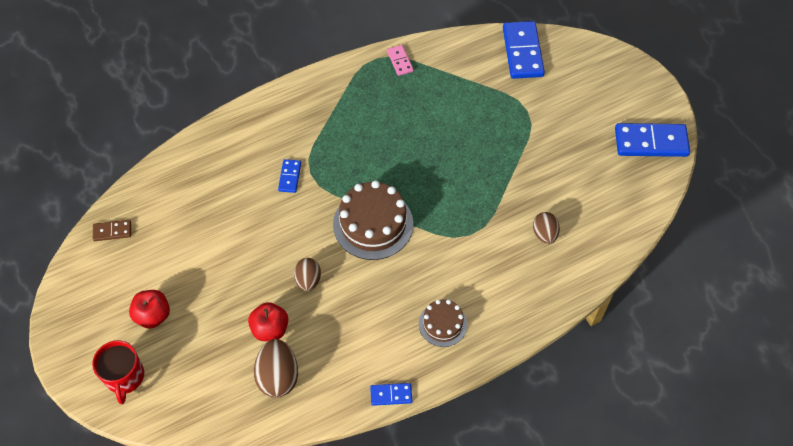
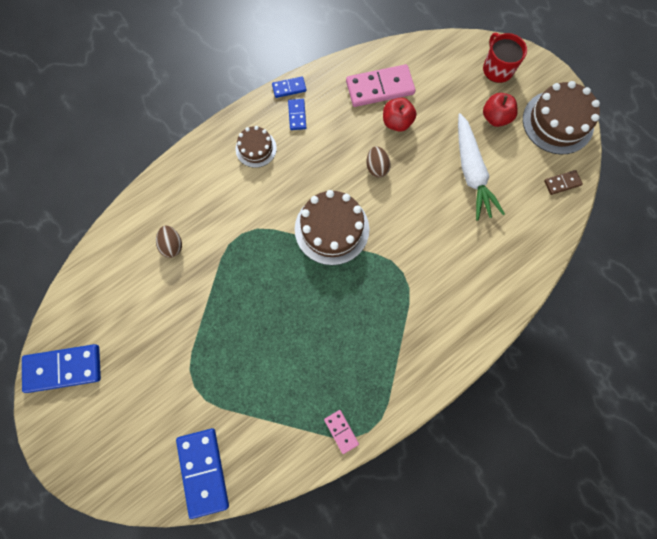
camera: 170 degrees right, 15 degrees up
(84, 298) = (557, 122): none -> brown cake
(205, 258) = (471, 172): none -> white carrot
(278, 376) = (380, 87): brown egg -> pink domino
(290, 177) = (421, 264): blue domino -> blue domino (297, 115)

